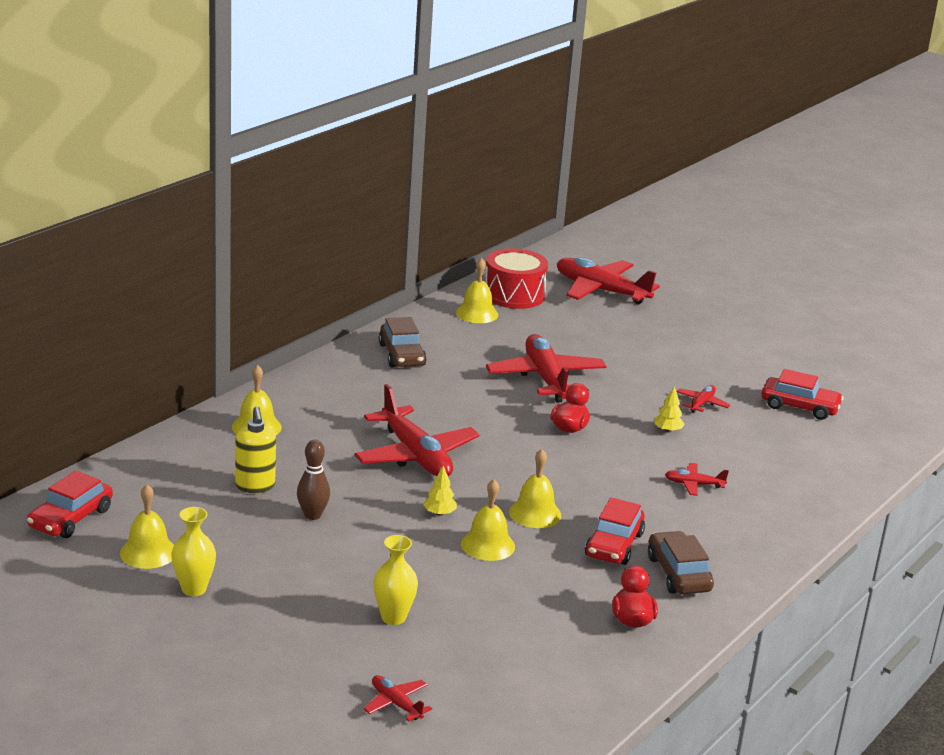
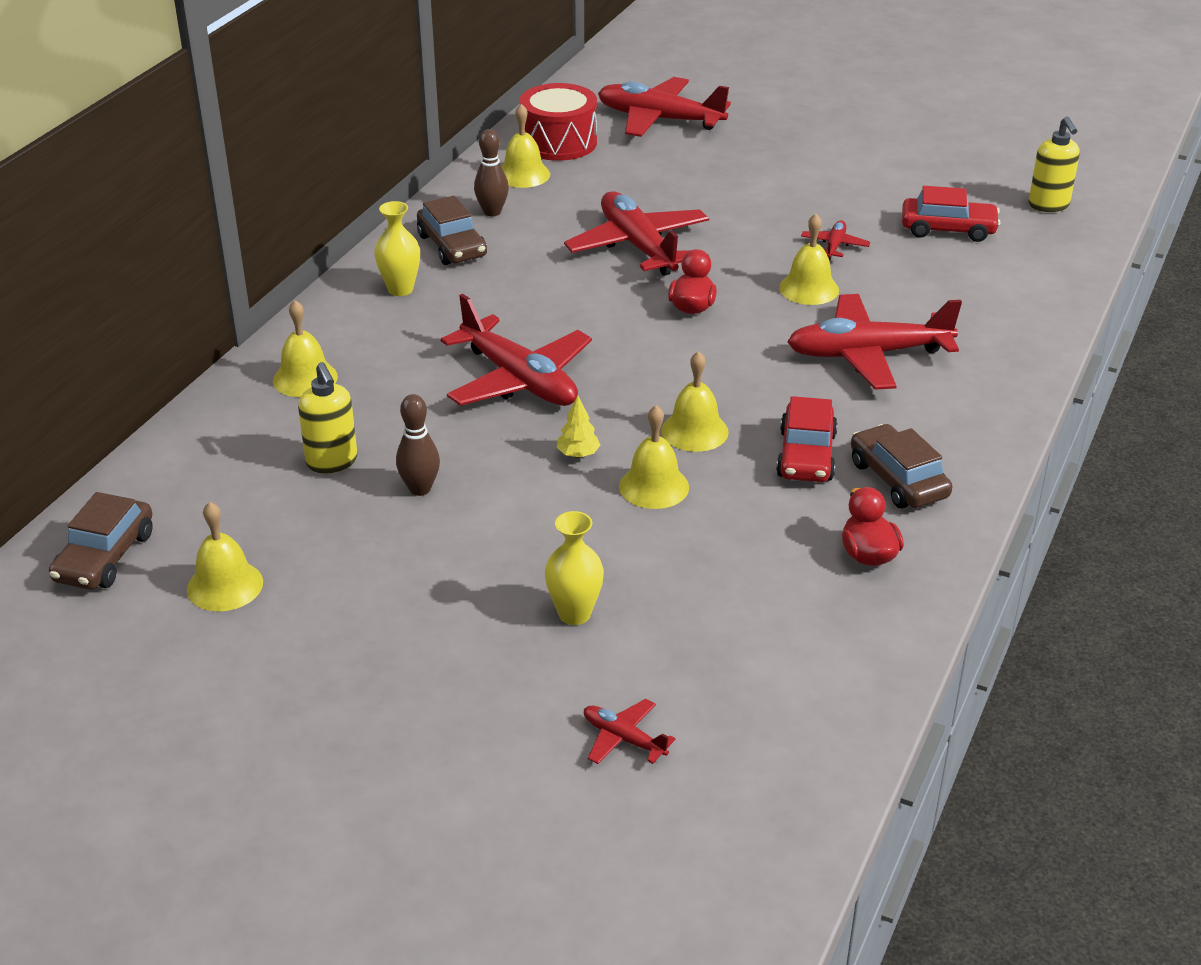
camera: 10 degrees left, 10 degrees up
(71, 518) = (105, 557): red car -> brown car
(194, 589) = (303, 627): yellow vase -> yellow vase (400, 289)
(442, 336) = (492, 212): none -> brown bowling pin
(667, 430) = (809, 288): yellow tree -> yellow bell
(694, 484) = (868, 355): red plane -> red plane, size x2.21
(891, 403) = (1048, 205): none -> yellow soap dispenser

